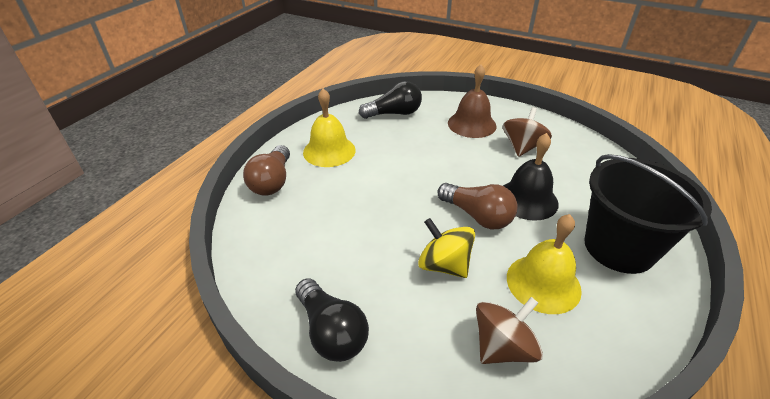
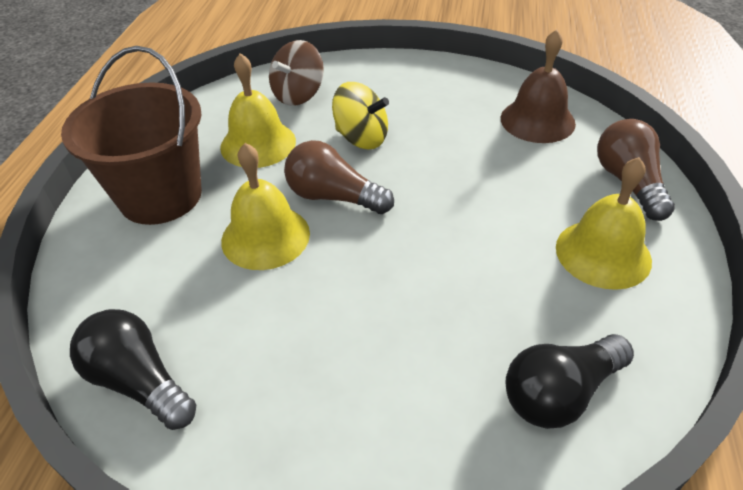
camera: 165 degrees right, 5 degrees up
(331, 331) = (439, 77): black light bulb -> black light bulb (139, 381)
(471, 124) = (375, 401): brown bell -> brown bell (537, 120)
(522, 147) = (264, 350): brown spinning top -> none
(527, 199) = (265, 236): black bell -> yellow bell
(619, 247) = (160, 196): black bucket -> brown bucket

